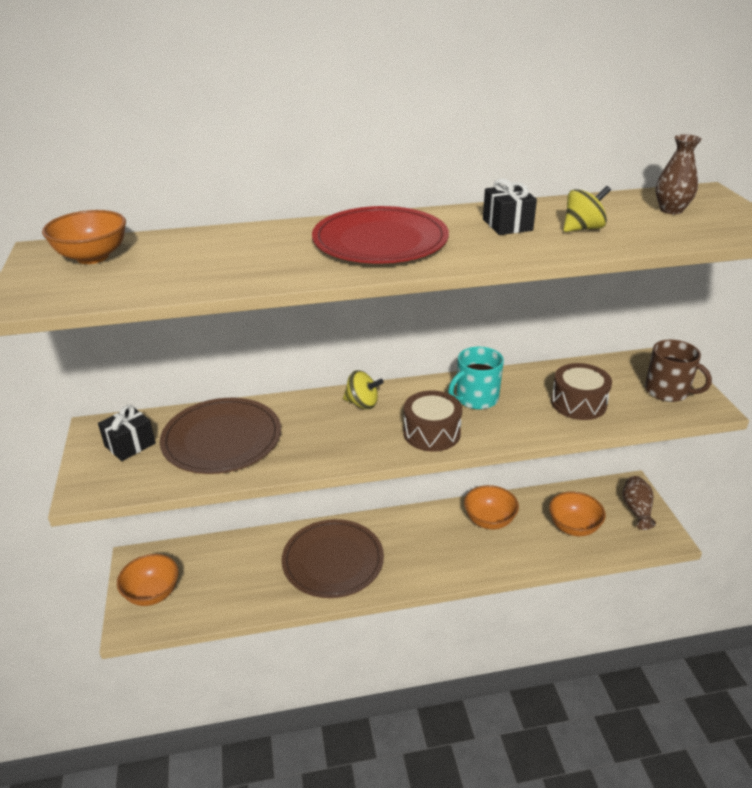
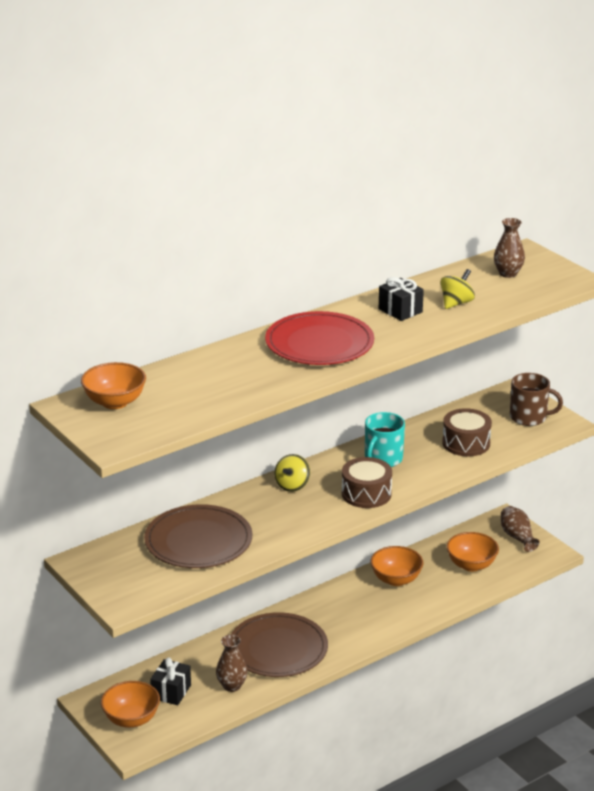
camera: 25 degrees left, 5 degrees down
(130, 445) = (123, 565): black gift -> black gift (171, 692)
(264, 588) = (232, 686): none -> brown vase
(362, 403) = (292, 485): yellow spinning top -> yellow spinning top turned 120 degrees clockwise

